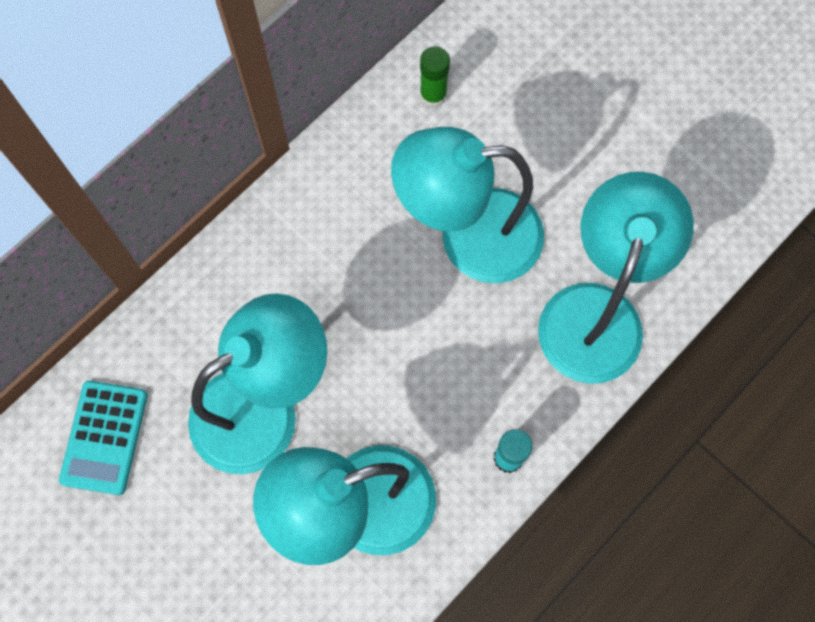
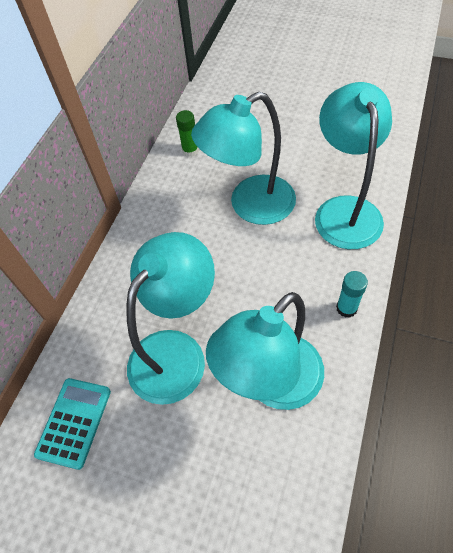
camera: 20 degrees left, 15 degrees down
(104, 437) = (74, 422): turquoise calculator -> turquoise calculator turned 150 degrees counterclockwise

